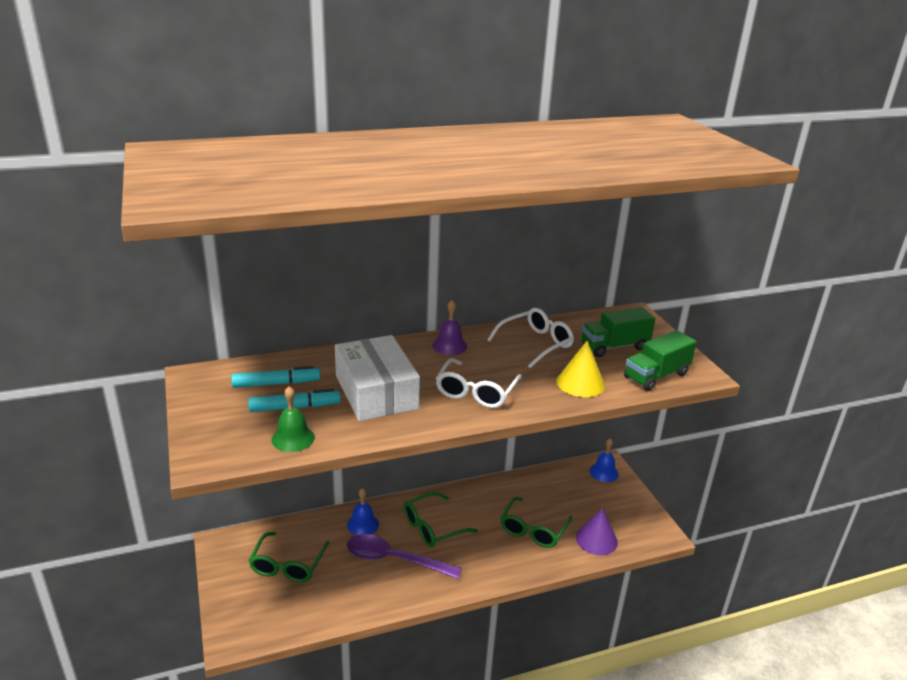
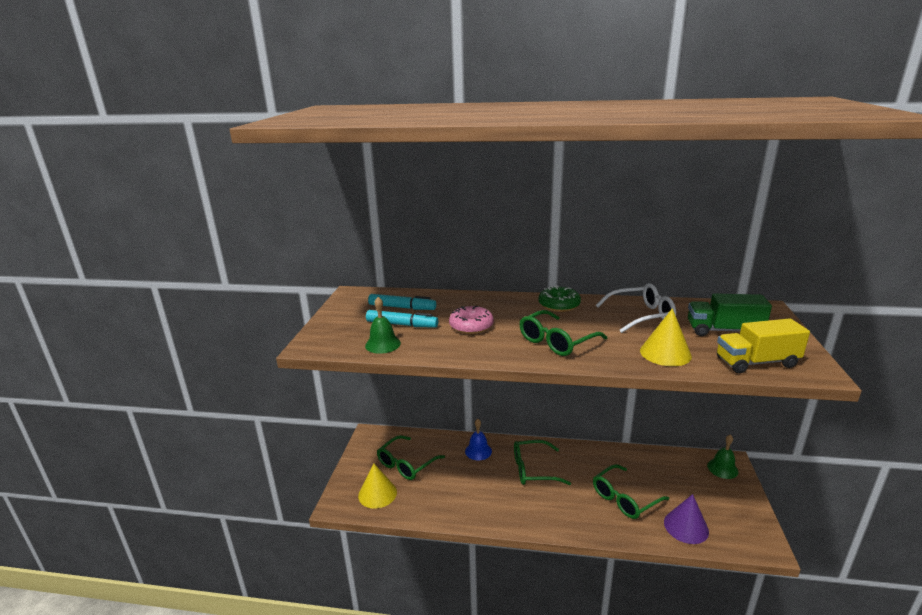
camera: 30 degrees right, 5 degrees down
(273, 610) = (377, 493): none -> yellow cone
(376, 392) = (471, 326): white box -> pink donut
(394, 559) = (488, 485): purple spoon -> none
(449, 346) = (559, 305): purple bell -> green donut
(476, 392) = (556, 341): white glasses -> green glasses
(604, 472) = (722, 468): blue bell -> green bell
(656, 376) = (756, 362): green truck -> yellow truck

